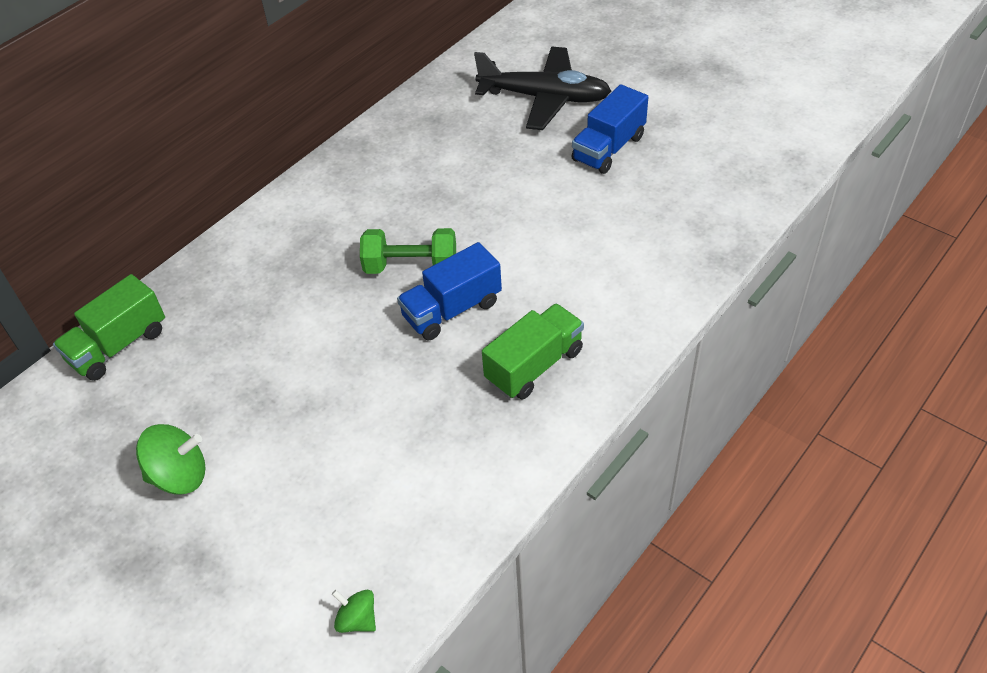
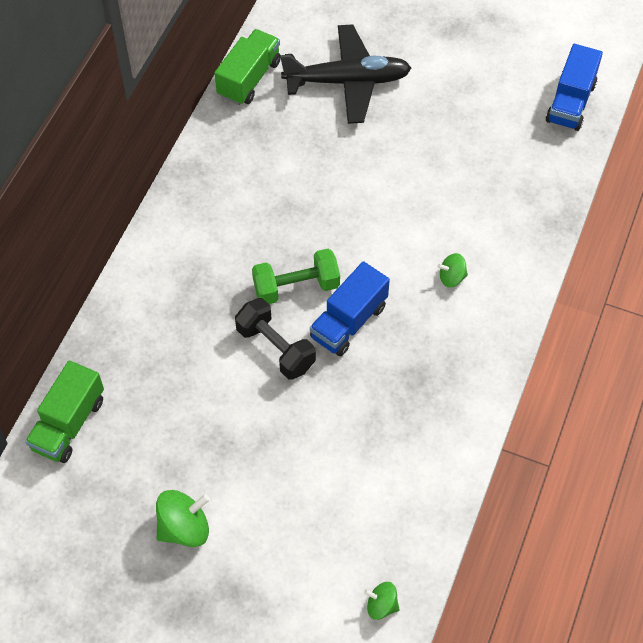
camera: 20 degrees left, 10 degrees up
(363, 319) = (275, 348): none -> black dumbbell
(534, 365) = (437, 358): green truck -> green truck (249, 79)
(583, 289) = (451, 277): none -> green spinning top
(608, 148) = (425, 127): blue truck -> blue truck (570, 102)

